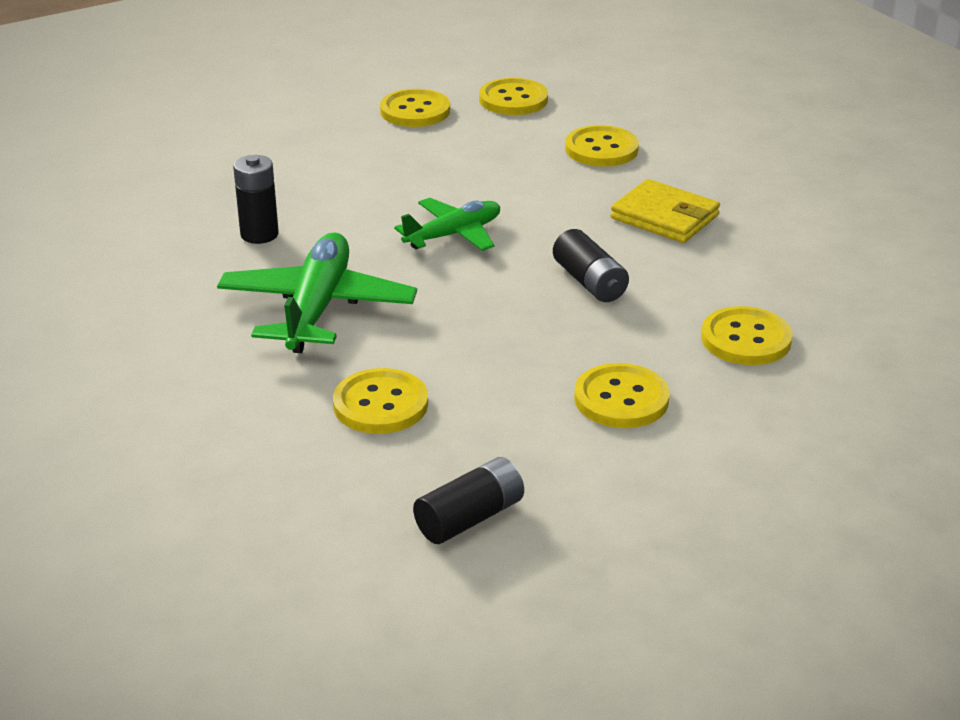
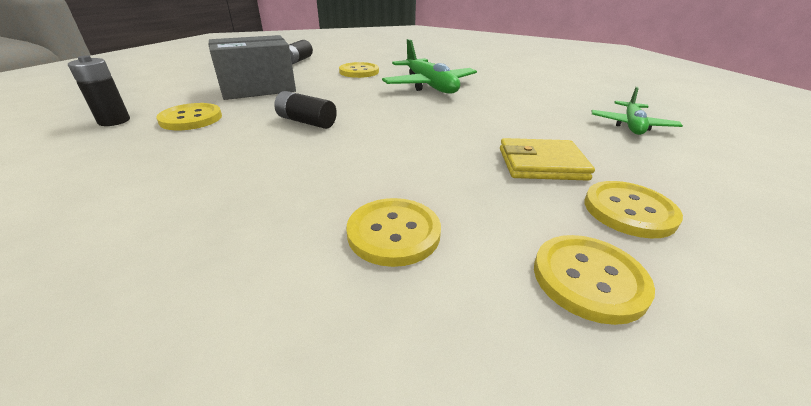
camera: 145 degrees right, 0 degrees up
(259, 234) = (511, 100): black battery -> black battery (114, 121)
(453, 235) = (417, 124): green plane -> green plane (631, 125)
(621, 399) = (258, 88): yellow button -> grey box
(665, 217) = (276, 176): yellow wallet -> yellow wallet (541, 164)

